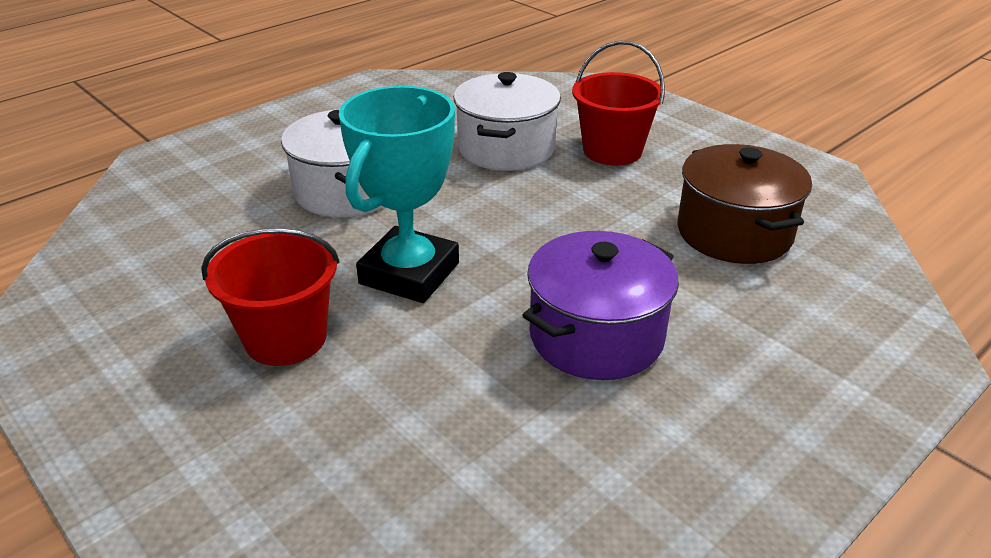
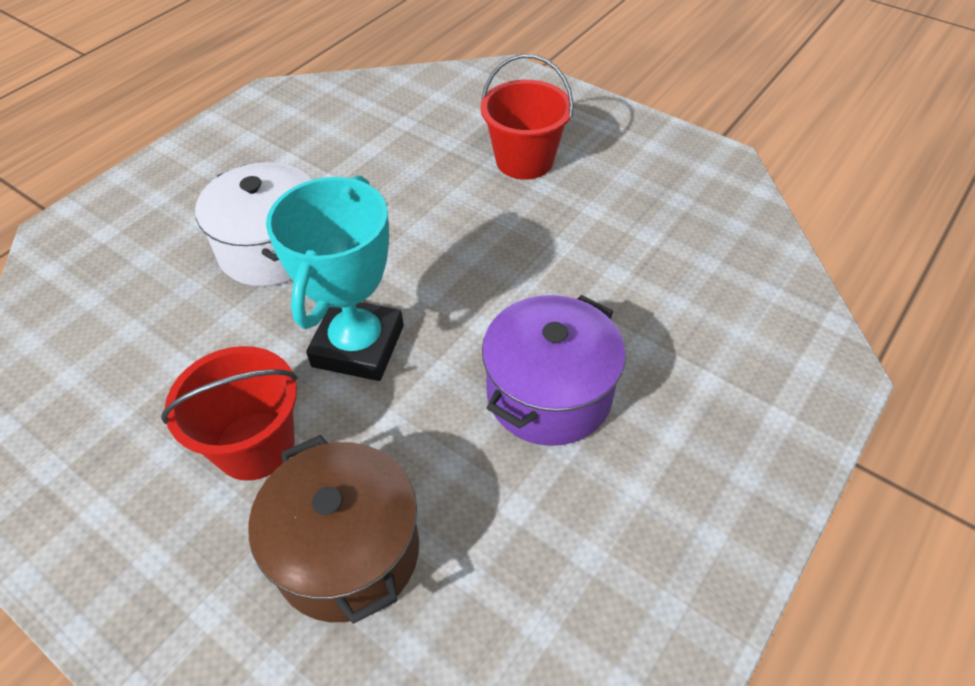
camera: 10 degrees left, 15 degrees up
(506, 148) = (420, 171): white pot -> none
(734, 233) = (654, 249): brown pot -> brown pot (347, 551)

